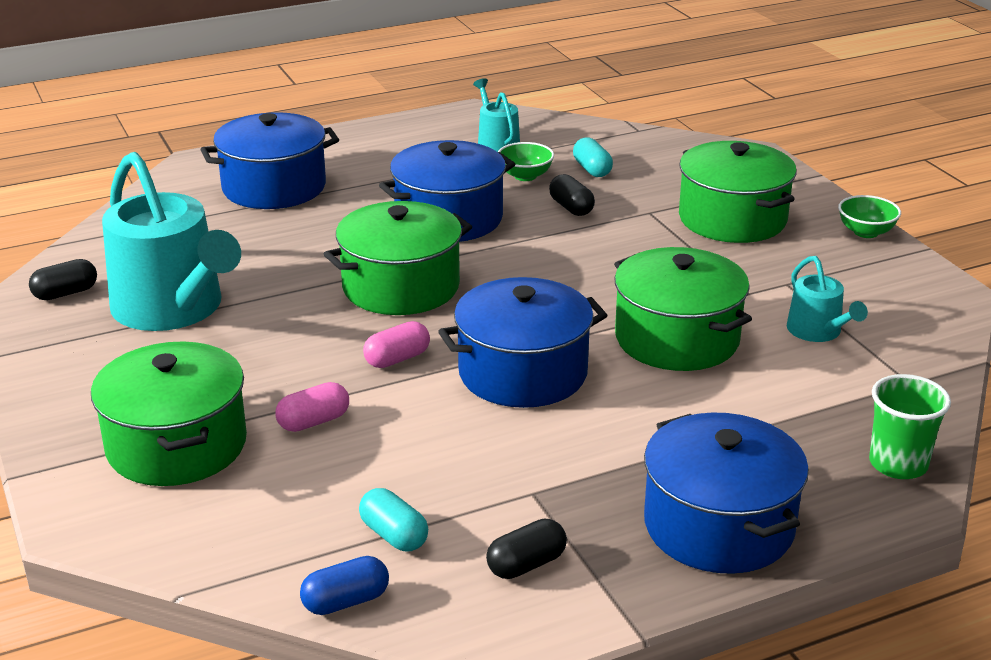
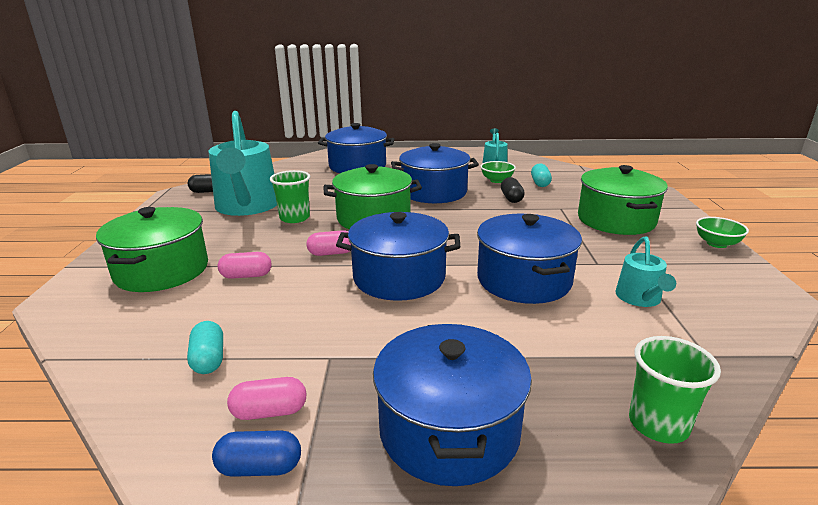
camera: 25 degrees right, 5 degrees down
(278, 312) = (294, 218): none -> green cup
(346, 601) = (124, 397): blue capsule -> blue capsule (260, 467)
(526, 564) = (269, 412): black capsule -> pink capsule
(677, 339) = (523, 280): green pot -> blue pot

